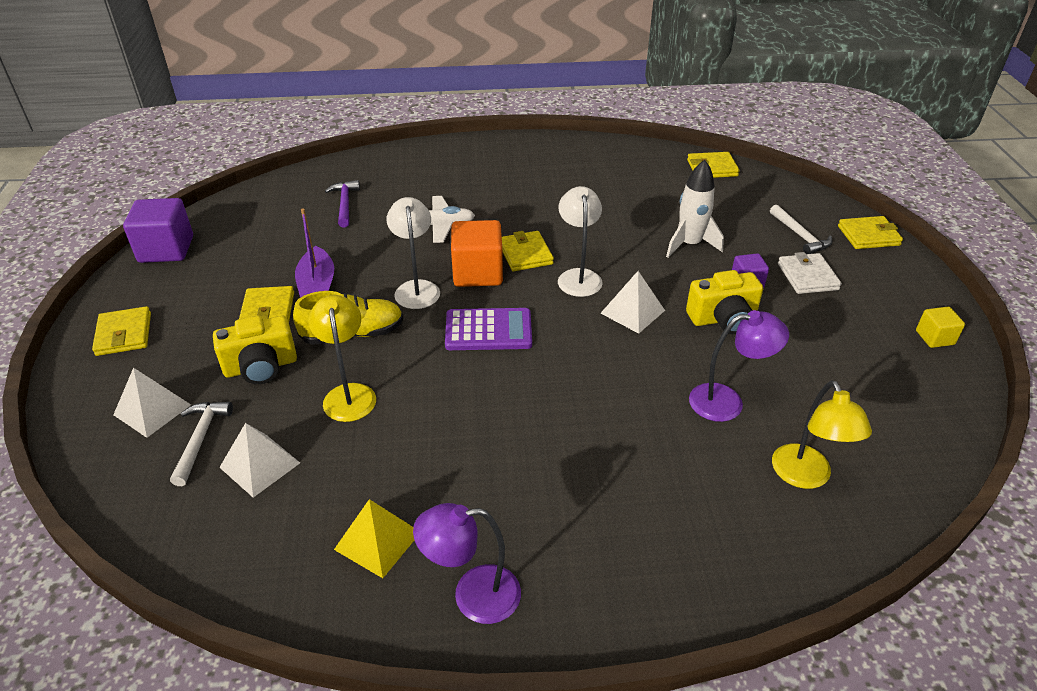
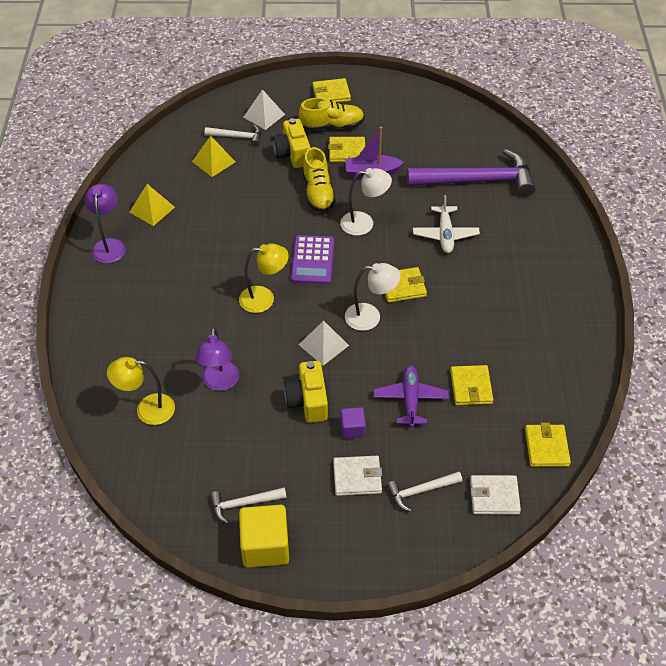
camera: 95 degrees right, 10 degrees up
(166, 249) = (419, 97): purple cube -> none
(204, 329) = (332, 126): none -> yellow shoe
(259, 465) = (213, 161): white pyramid -> yellow pyramid
(345, 204) = (478, 181): purple hammer -> purple hammer, size x2.11
(349, 394) = (262, 193): yellow lamp -> yellow lamp (264, 298)
(478, 273) = (380, 257): orange cube -> none
(689, 244) = (410, 399): white rocket -> purple plane
(781, 195) = (494, 496): none -> white wallet
(868, 236) = (418, 552): yellow wallet -> yellow wallet (471, 387)
(893, 360) = (243, 504): none -> white hammer
(934, 337) = (265, 546): yellow cube -> yellow cube, size x1.84

